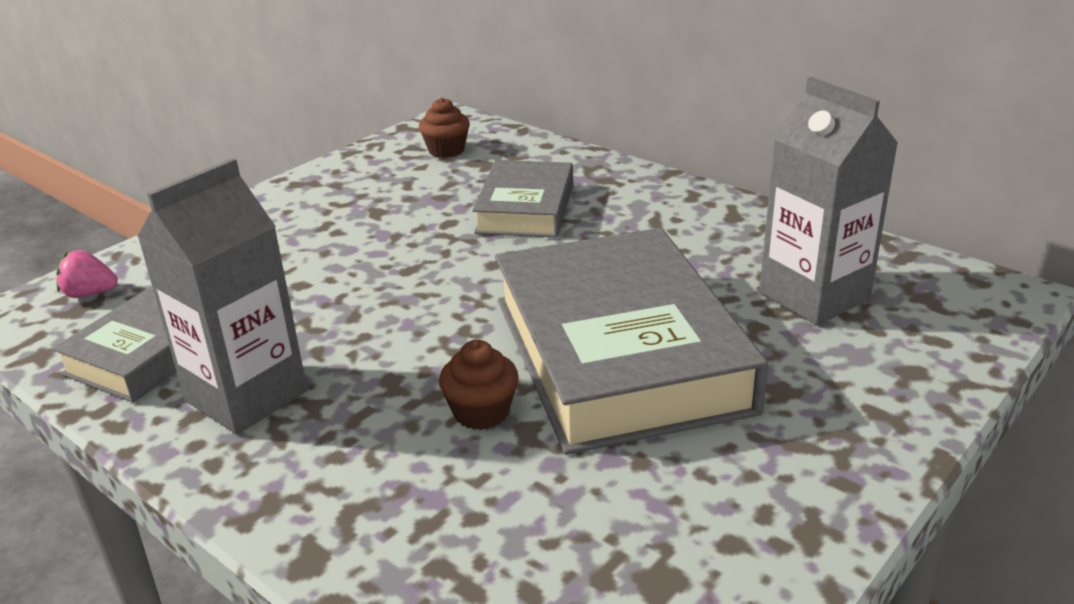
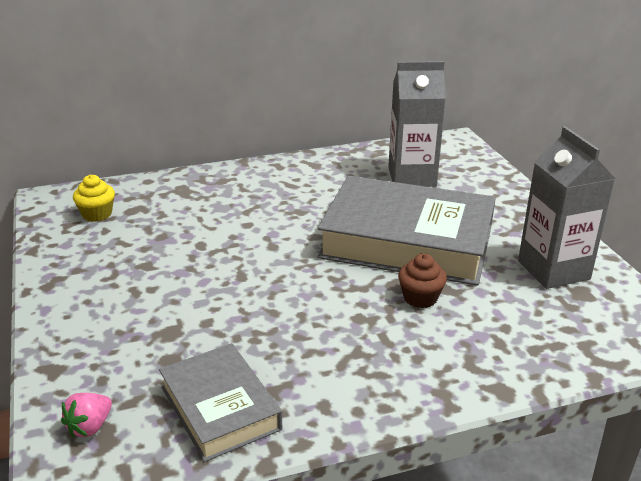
camera: 60 degrees left, 0 degrees up
(246, 396) = (323, 377): grey carton -> grey carton (553, 270)
(446, 150) = (97, 214): brown cupcake -> yellow cupcake
(525, 208) = (221, 215): grey book -> none

